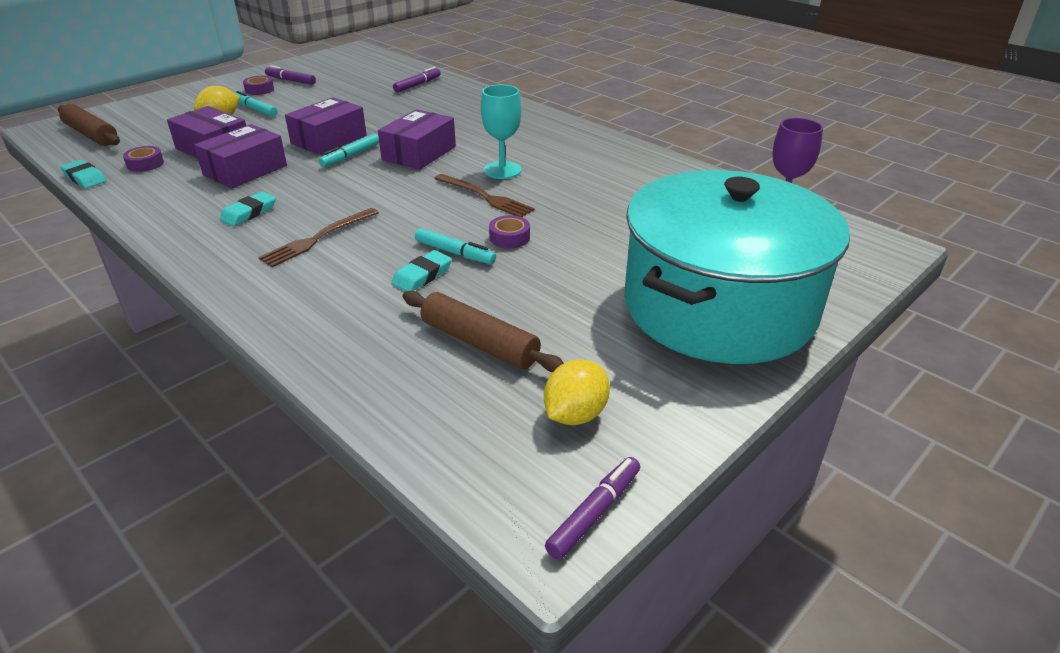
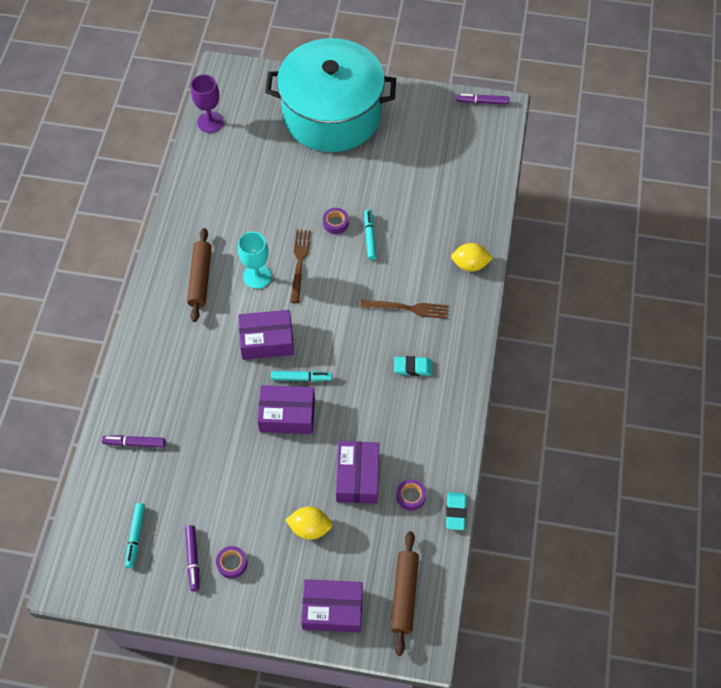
camera: 125 degrees left, 25 degrees up
(245, 170) = (369, 423): purple box -> purple box (332, 609)
(255, 109) = (273, 521): turquoise marker -> turquoise marker (135, 536)
(422, 276) = (400, 236): turquoise eraser -> none
(479, 343) = (429, 182): brown rolling pin -> brown rolling pin (200, 278)
(575, 414) = (443, 129): yellow lemon -> yellow lemon (470, 264)

